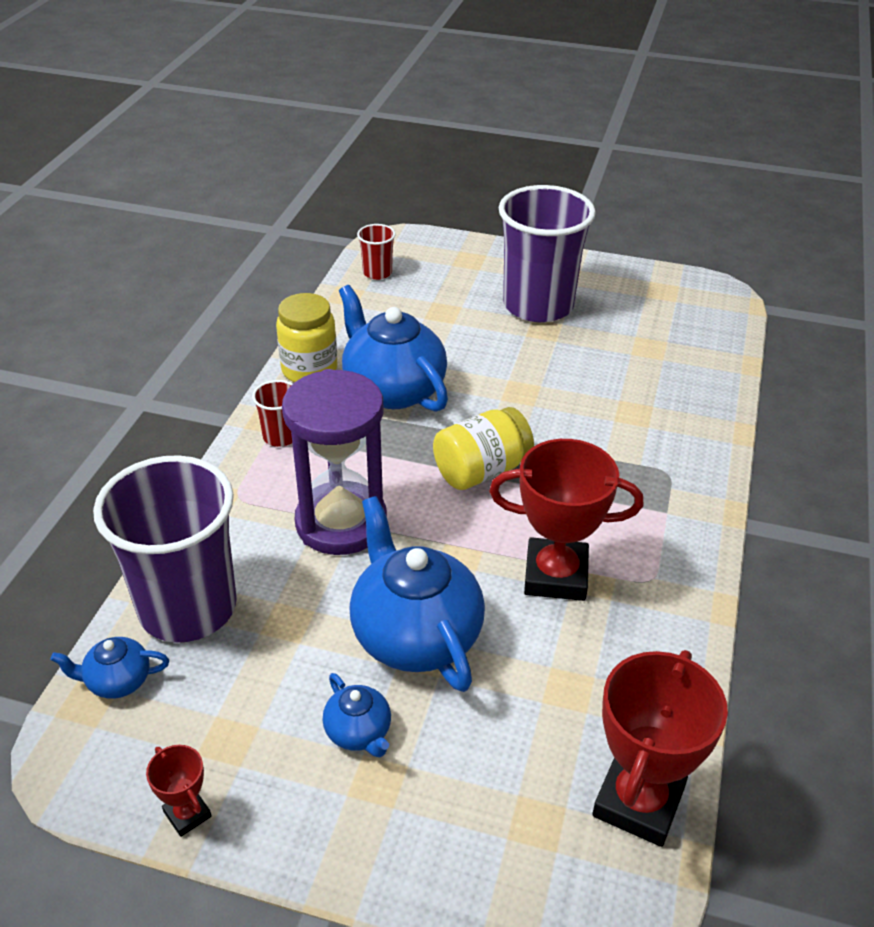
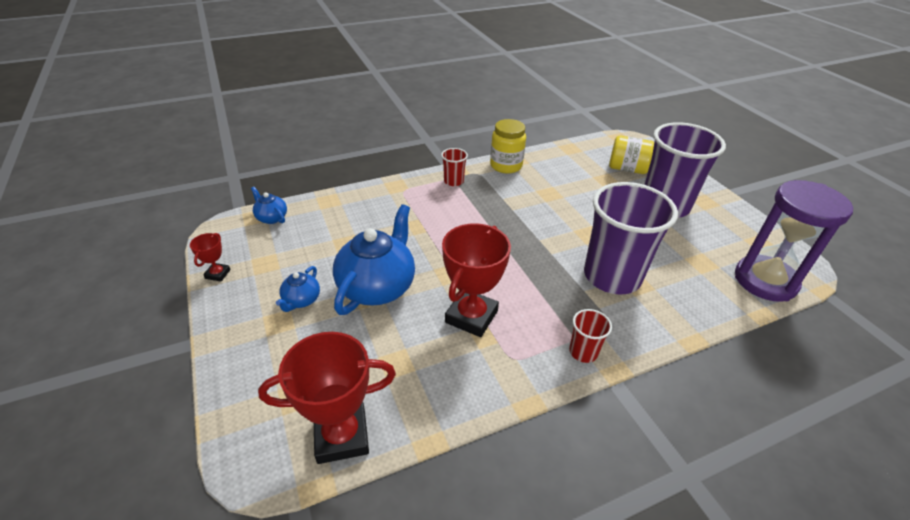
camera: 50 degrees right, 0 degrees up
(188, 607) = (327, 213): purple cup -> purple cup (612, 276)
(341, 522) = (422, 226): purple hourglass -> purple hourglass (765, 281)
(377, 273) = (600, 148): red cup -> red cup (583, 352)
(393, 389) = (528, 194): blue teapot -> none
(481, 471) = (512, 251): yellow jar -> yellow jar (630, 169)
(556, 575) = (471, 316): red trophy -> red trophy turned 60 degrees clockwise

